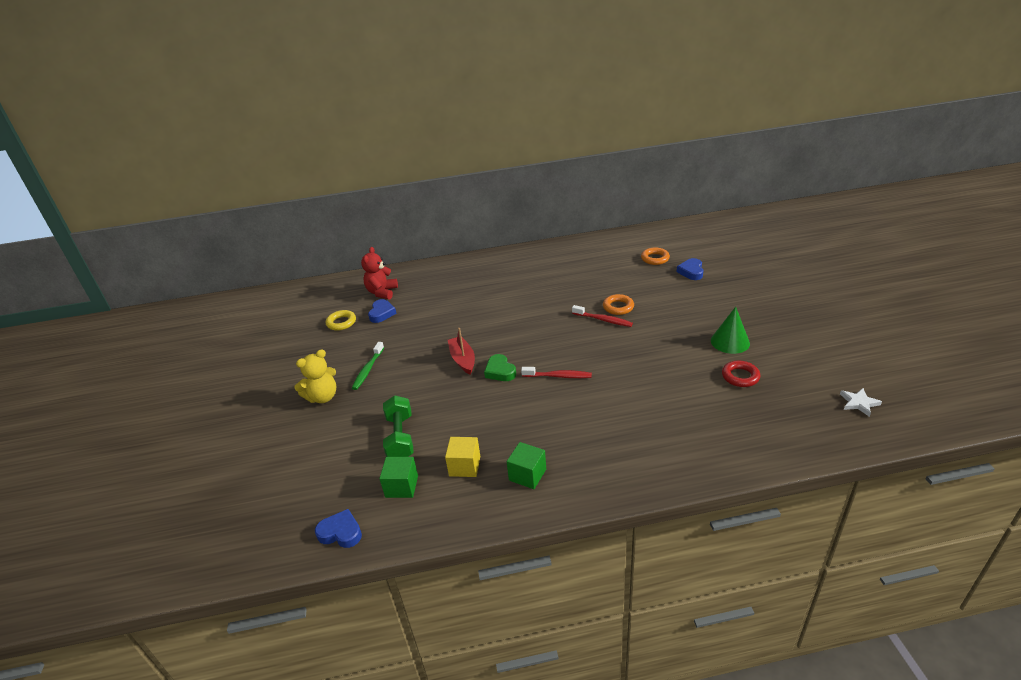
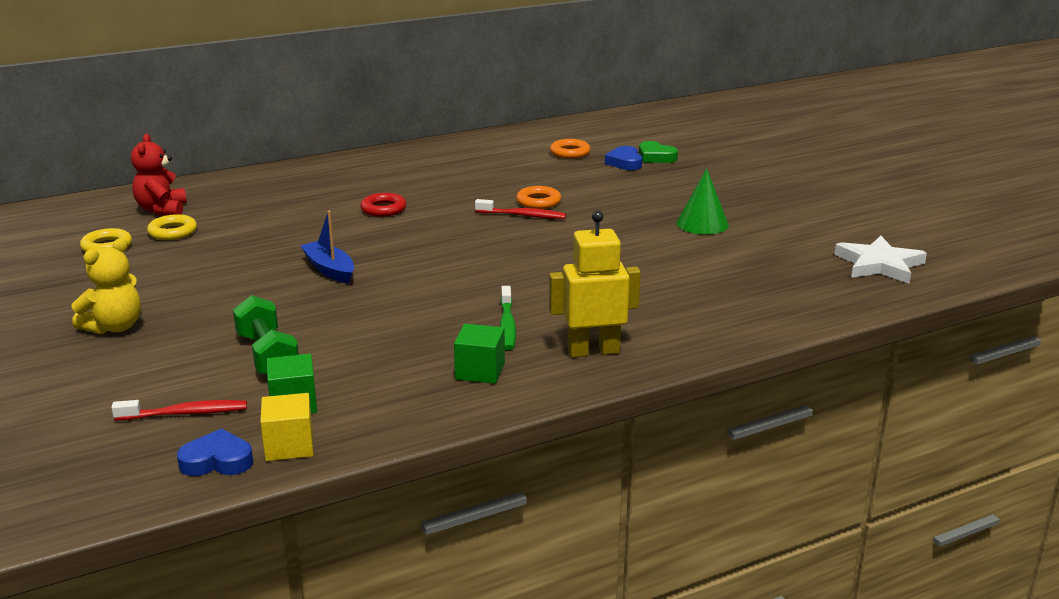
camera: 20 degrees left, 10 degrees down
(368, 370) = (178, 292): green toothbrush -> green toothbrush (507, 325)
(382, 313) = (173, 232): blue heart -> yellow ring
(463, 360) = (329, 269): red boat -> blue boat
(464, 466) = (383, 373): yellow cube -> yellow cube (289, 446)
(500, 371) = (393, 276): green heart -> green heart (655, 157)
(558, 376) = (482, 274): red toothbrush -> red toothbrush (185, 413)
(611, 466) = (593, 351): none -> yellow robot
(740, 376) = (728, 254): red ring -> red ring (383, 209)
(858, 403) = (879, 264): white star -> white star, size x1.80

